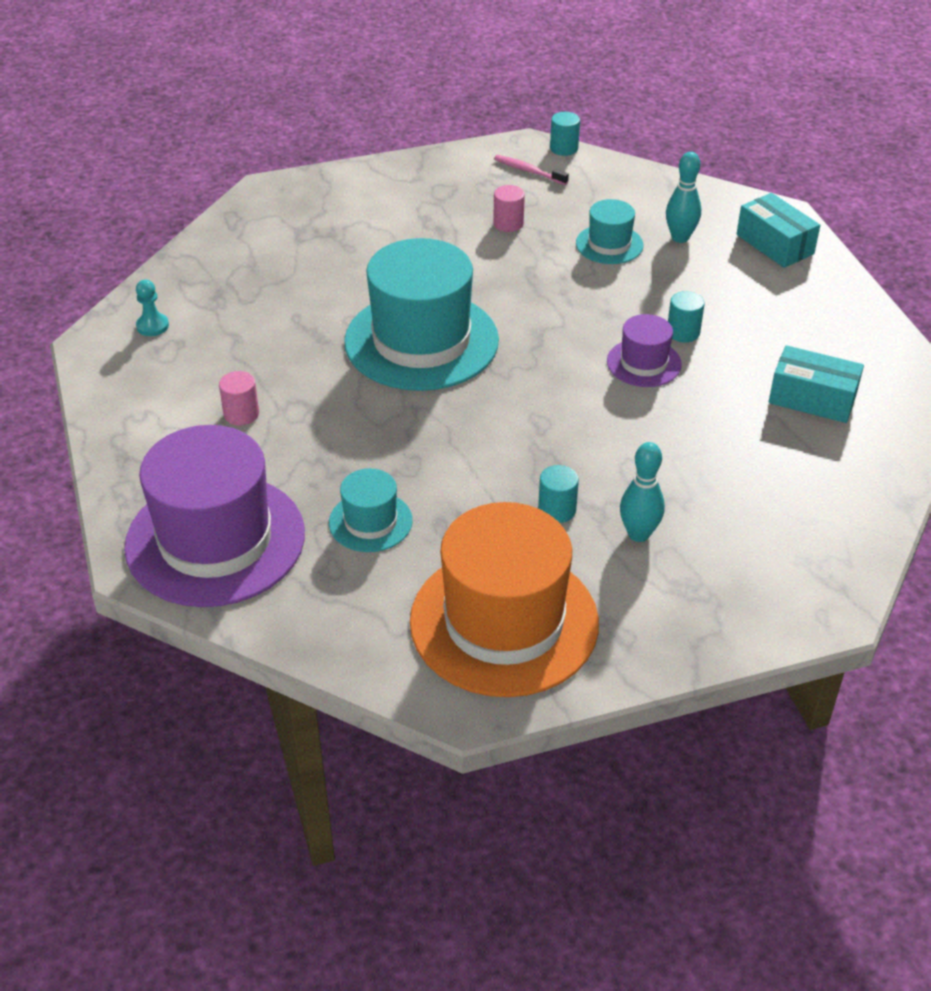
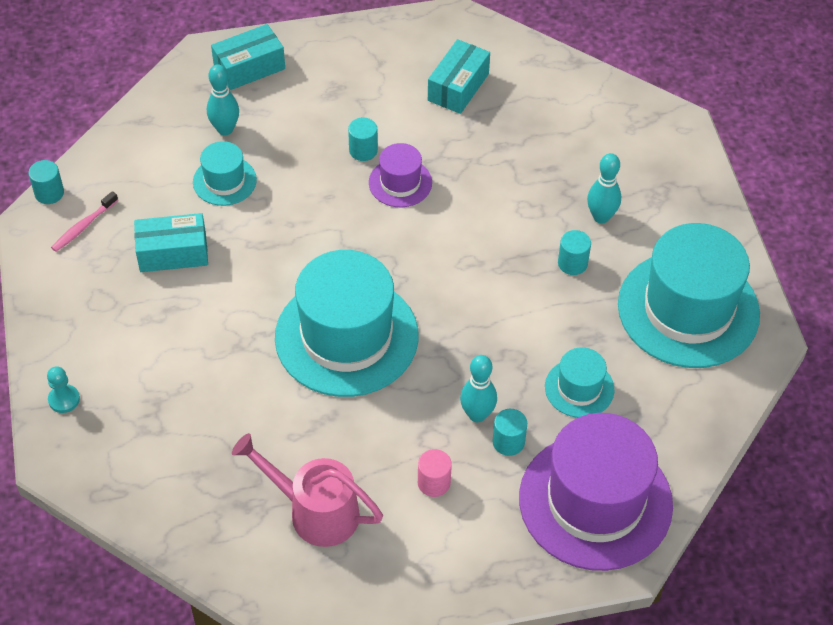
camera: 85 degrees left, 10 degrees up
(152, 326) = (287, 564): turquoise pawn -> turquoise pawn (64, 399)
(209, 337) = (314, 511): none -> pink watering can
(293, 466) = (508, 442): none -> turquoise cylinder
(328, 441) = (477, 414): none -> turquoise bowling pin
(504, 622) = (688, 309): orange hat -> turquoise hat
(508, 224) = (173, 253): pink cylinder -> turquoise box

